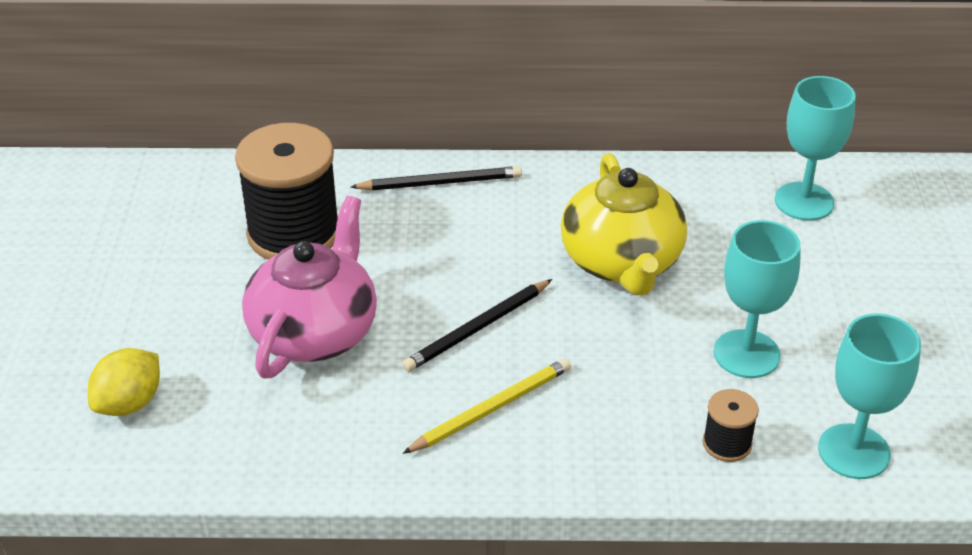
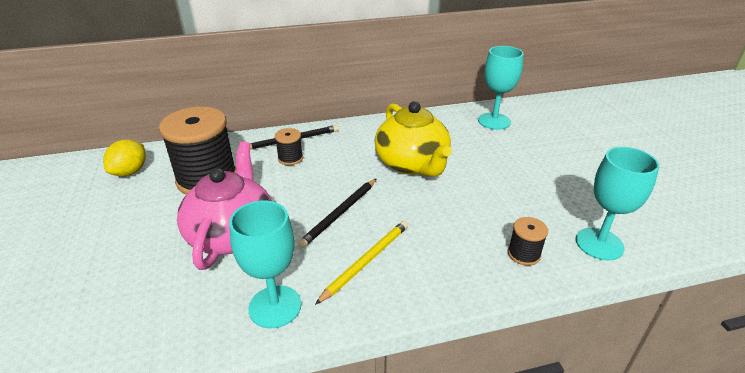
camera: 15 degrees left, 5 degrees down
(129, 403) = (97, 309): yellow lemon -> yellow lemon (130, 172)
(428, 218) = (290, 158): none -> black spool
(746, 354) = (506, 200): turquoise goblet -> turquoise goblet (275, 306)

